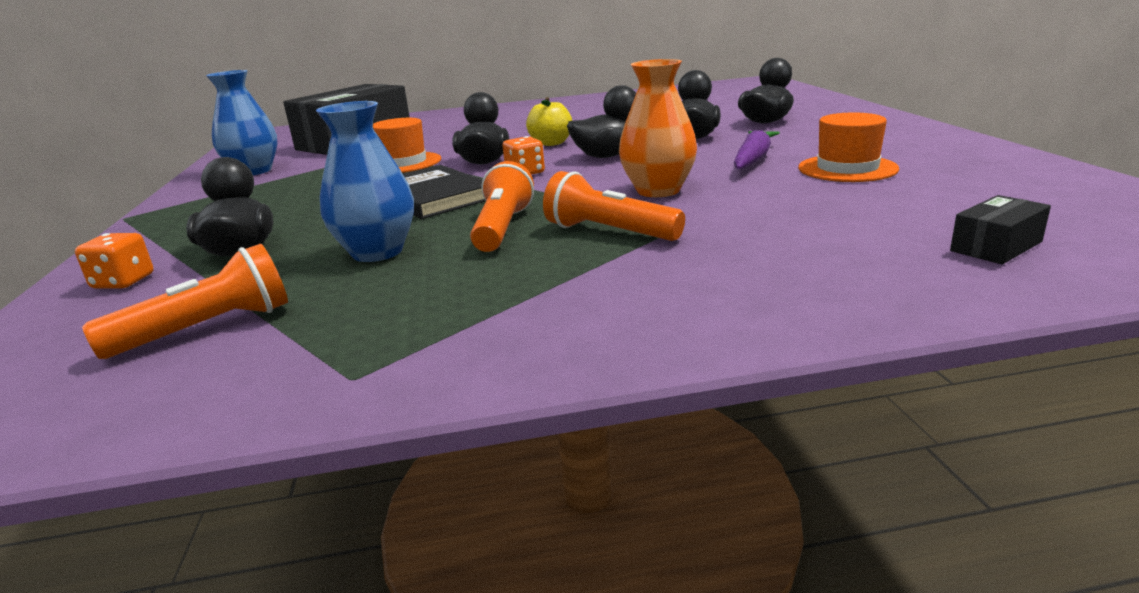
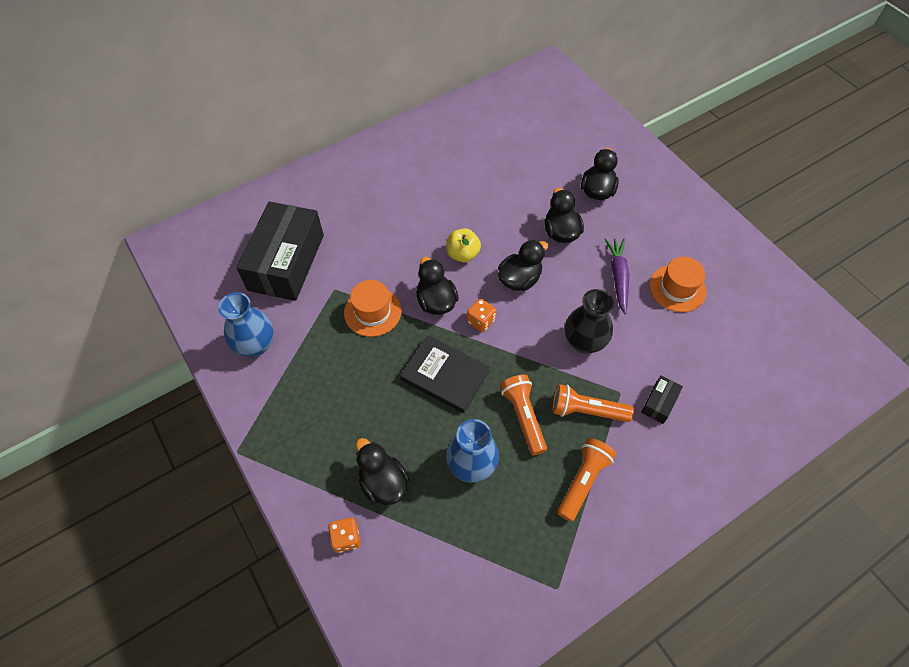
camera: 25 degrees left, 35 degrees up
(208, 329) = (451, 571): orange flashlight -> orange flashlight (583, 481)
(658, 190) = (584, 342): orange vase -> black vase
(996, 246) = (769, 392): black box -> black box (659, 403)

